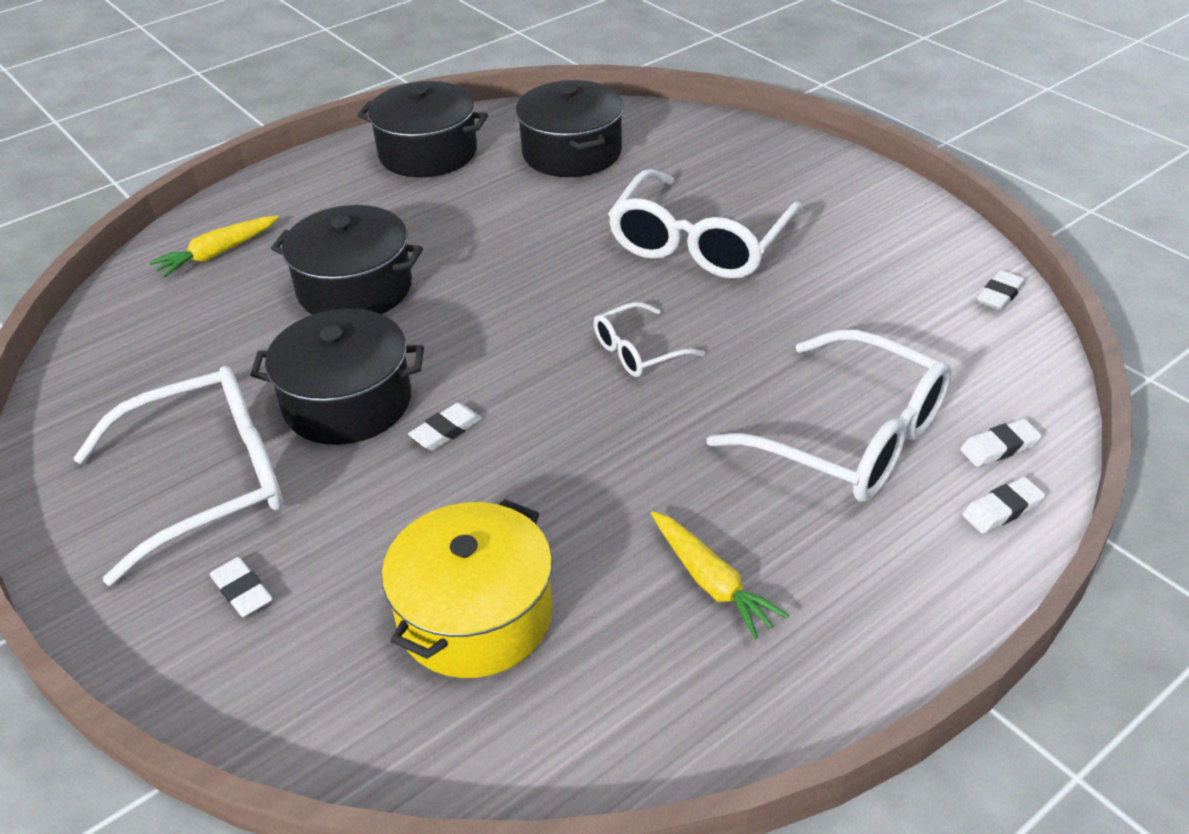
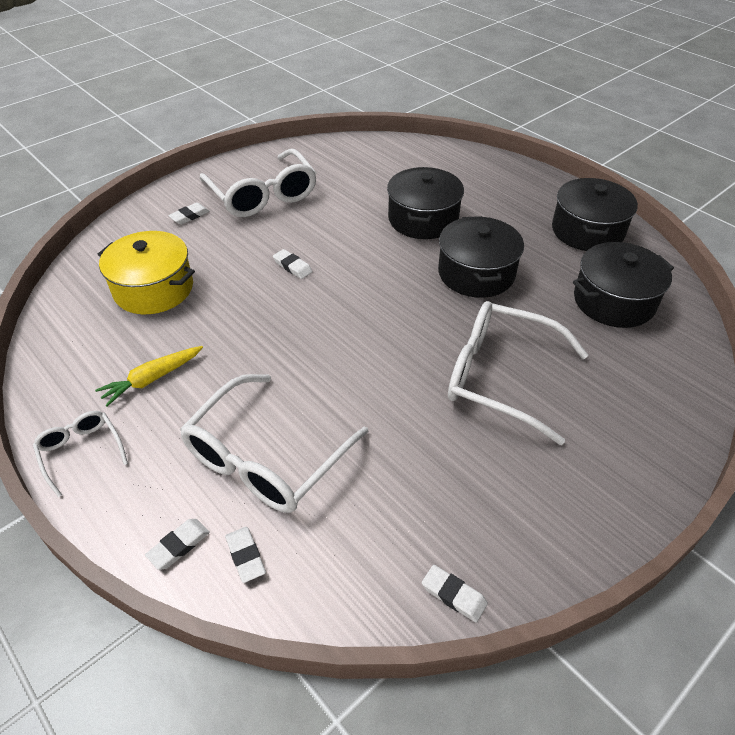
camera: 85 degrees right, 5 degrees up
(218, 253) = (451, 167): yellow carrot -> none
(347, 402) = (319, 229): black pot -> black pot (476, 273)
(638, 351) = (364, 344): white glasses -> white glasses (81, 452)
(1002, 509) = (179, 546): white eraser -> white eraser turned 75 degrees clockwise

